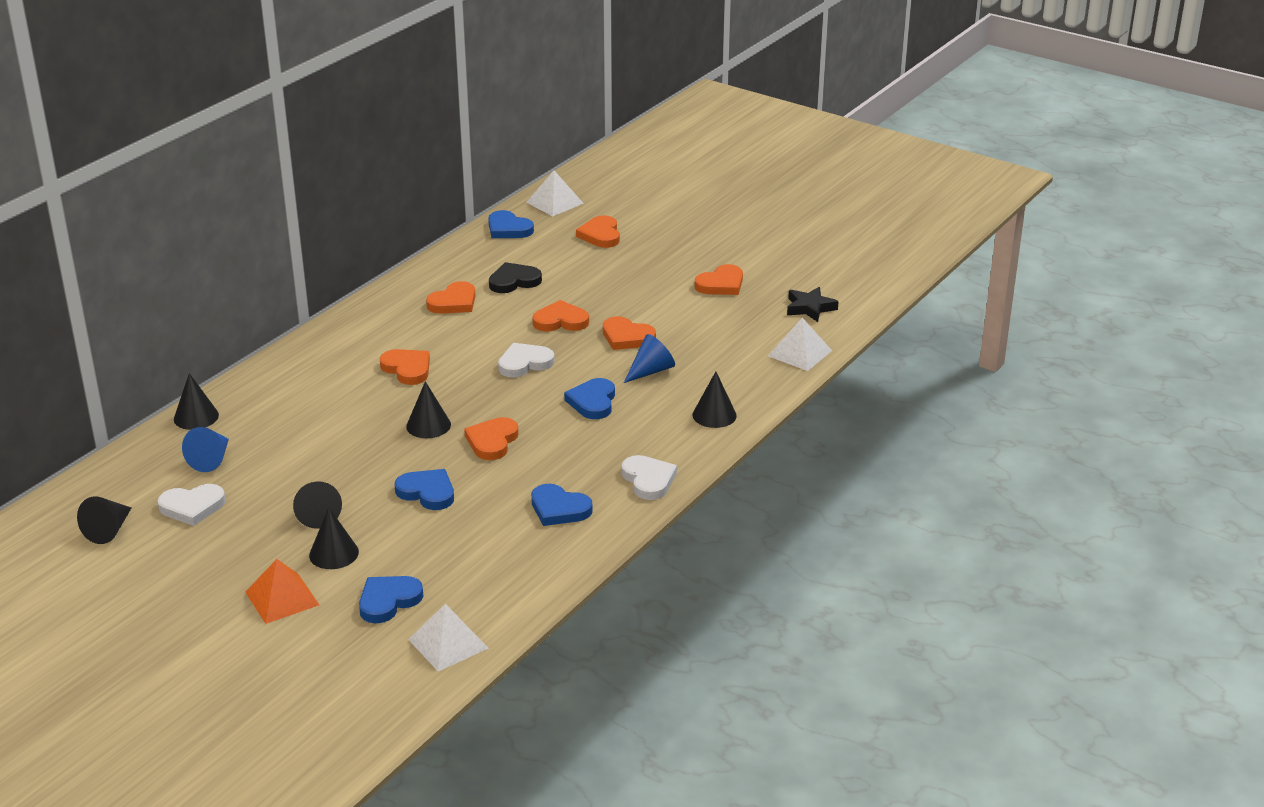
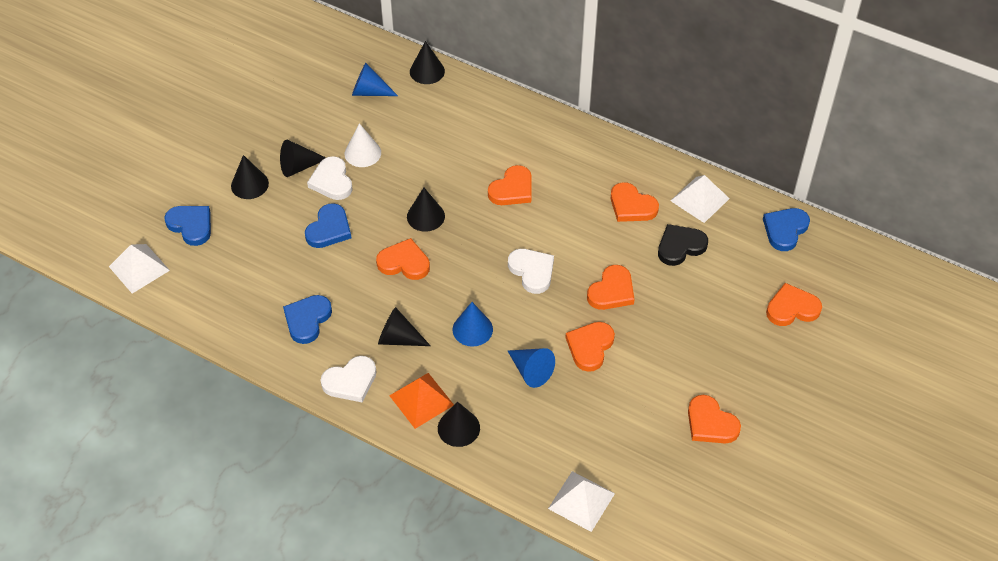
camera: 85 degrees right, 20 degrees up
(109, 530) = (280, 56): black cone -> black cone (398, 338)
(192, 507) = (308, 94): white heart -> white heart (332, 181)
(282, 598) = (197, 164): orange pyramid -> orange pyramid (421, 400)
(313, 466) = (362, 153): none -> white cone
(514, 281) = (680, 246): black heart -> black heart turned 90 degrees counterclockwise
(554, 202) = (853, 262): white pyramid -> white pyramid (699, 199)
(560, 321) = (612, 291): orange heart -> orange heart turned 45 degrees clockwise
(593, 402) = (472, 329): blue heart -> blue cone
(810, 308) = (676, 510): black star -> none

